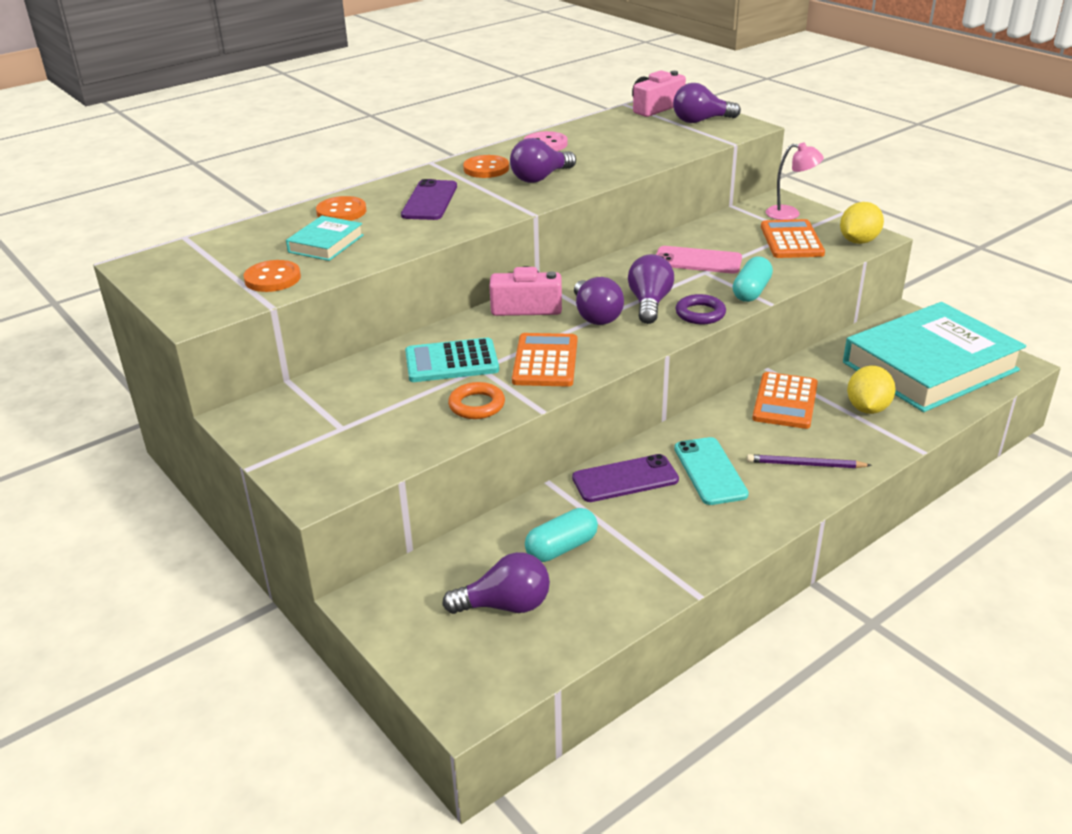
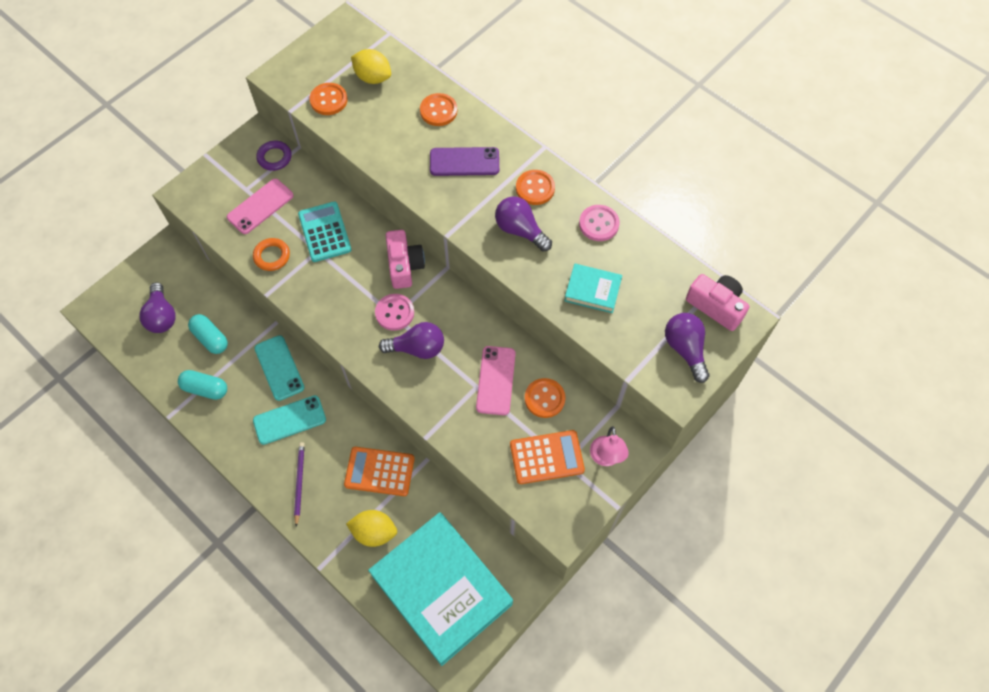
camera: 80 degrees right, 30 degrees up
(326, 243) = (383, 115): turquoise book -> turquoise book (592, 290)
(381, 414) = (260, 206): none -> pink phone
(545, 361) = (328, 288): orange calculator -> none
(595, 316) = (394, 313): purple light bulb -> pink button
(625, 479) = (279, 368): purple phone -> turquoise phone
(700, 314) = (404, 385): purple ring -> purple ring (274, 157)
(722, 237) = (544, 398): none -> orange button
(751, 291) = (444, 422): turquoise capsule -> turquoise capsule (205, 389)
(858, 241) = (553, 516): yellow lemon -> yellow lemon (373, 77)

